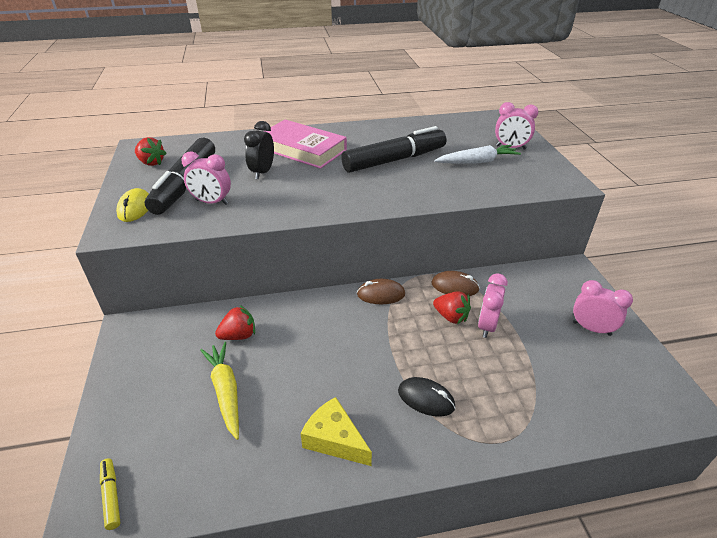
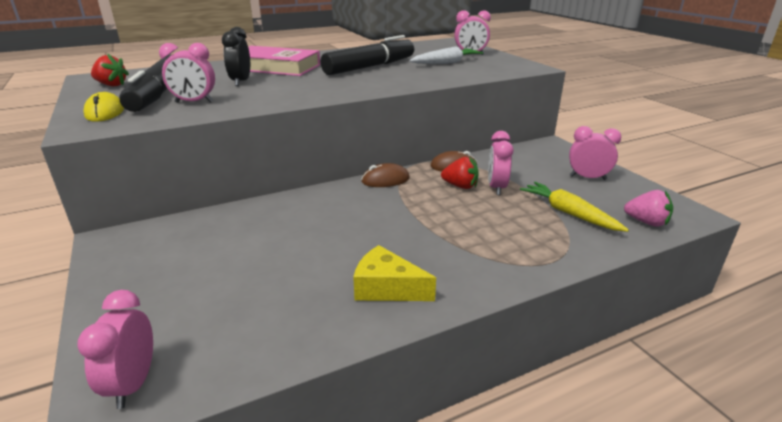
camera: 15 degrees left, 10 degrees down
(111, 496) = (133, 383): yellow marker -> pink clock
(226, 391) = (248, 271): yellow carrot -> yellow carrot (569, 213)
(239, 335) = (246, 227): red strawberry -> none
(426, 399) = (465, 244): black mouse -> none
(626, 408) = (646, 222): none -> pink strawberry

